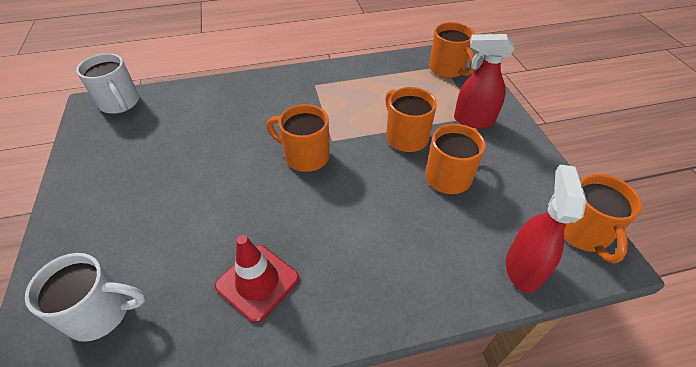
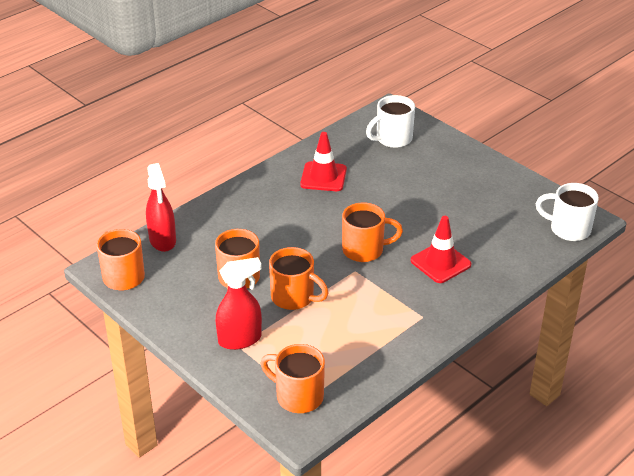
camera: 150 degrees right, 10 degrees down
(254, 117) = (440, 263): none -> red traffic cone

